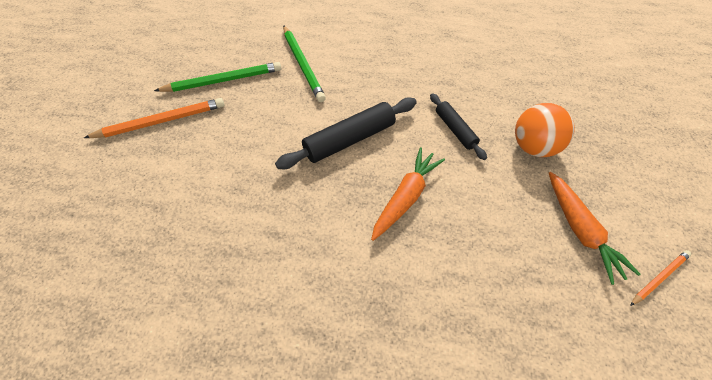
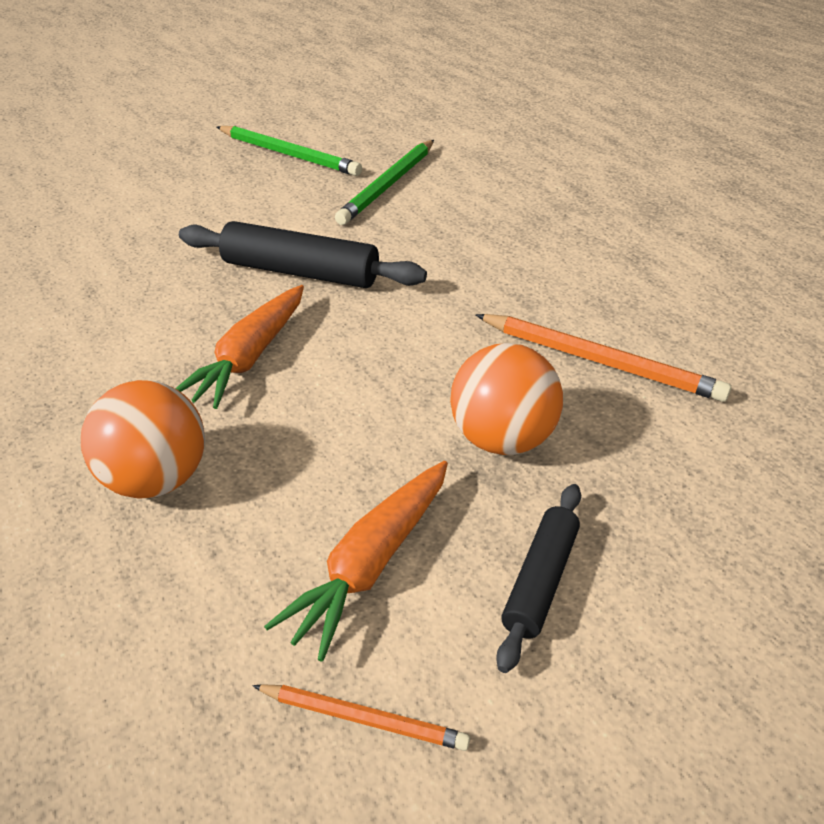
camera: 50 degrees right, 15 degrees down
(161, 121) = (181, 154): orange pencil -> orange pencil (599, 361)
(406, 197) = (249, 357): orange carrot -> orange carrot turned 120 degrees clockwise
(455, 130) = (434, 346): black rolling pin -> black rolling pin (540, 581)
(474, 280) = (156, 479): none -> orange ball

